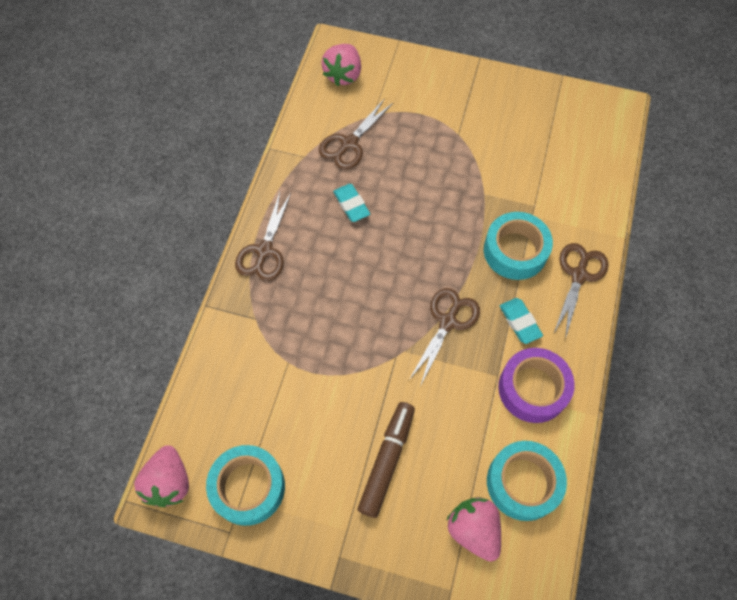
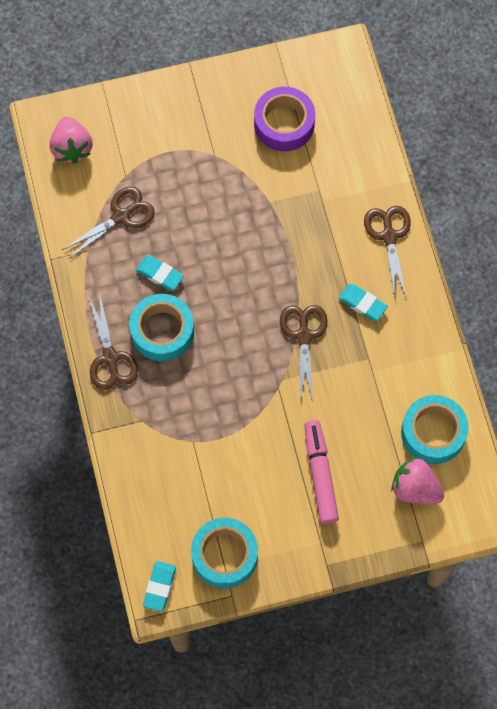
camera: 30 degrees left, 5 degrees up
(169, 482) = (159, 587): pink strawberry -> turquoise eraser
(349, 144) = (121, 216): brown scissors -> brown scissors turned 135 degrees counterclockwise
(387, 460) = (320, 474): brown marker -> pink marker
(515, 251) = (325, 242): turquoise tape -> turquoise tape (162, 331)
(533, 388) = (402, 354): purple tape -> purple tape (284, 124)

